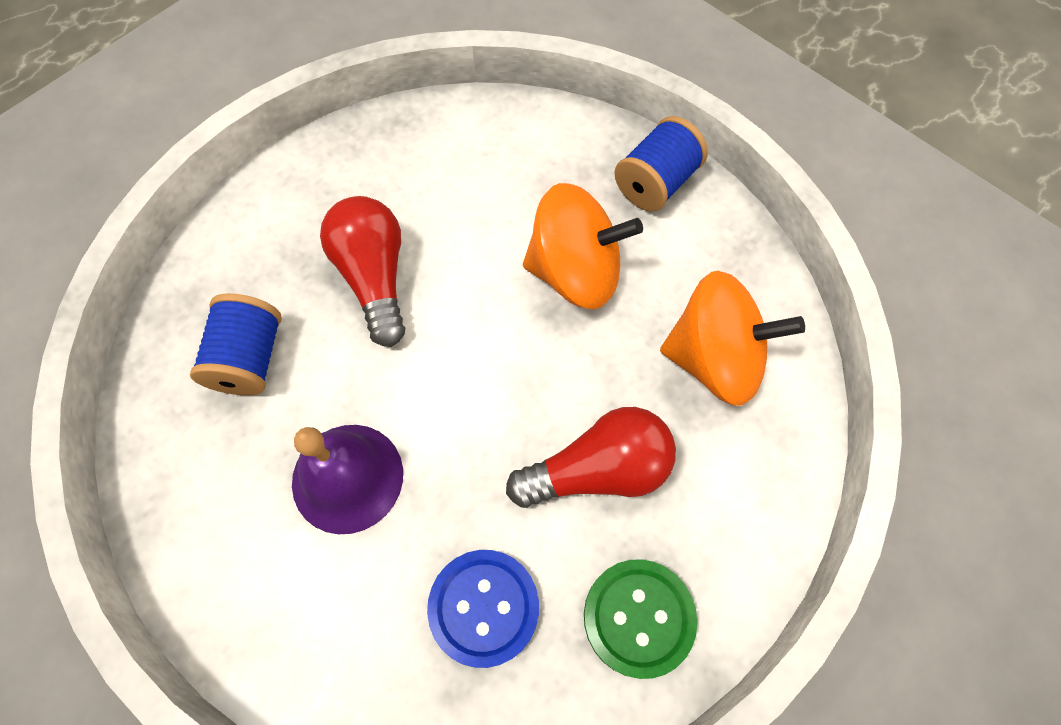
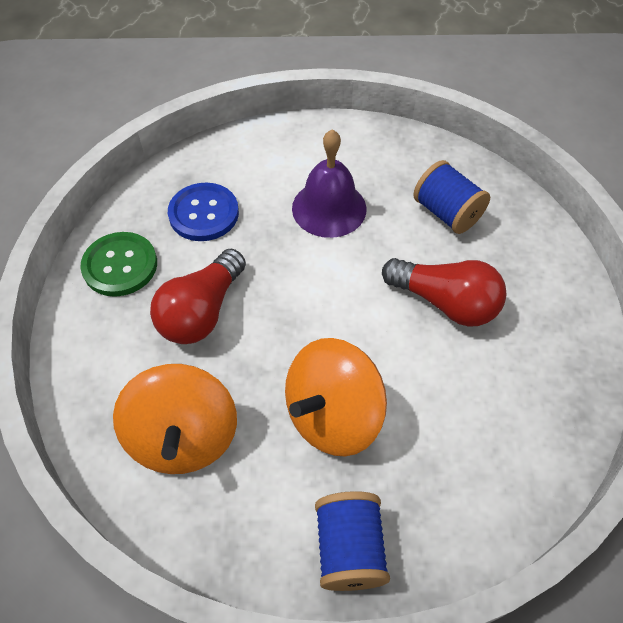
camera: 135 degrees right, 10 degrees down
(714, 358) = (183, 437): orange spinning top -> orange spinning top turned 60 degrees counterclockwise

